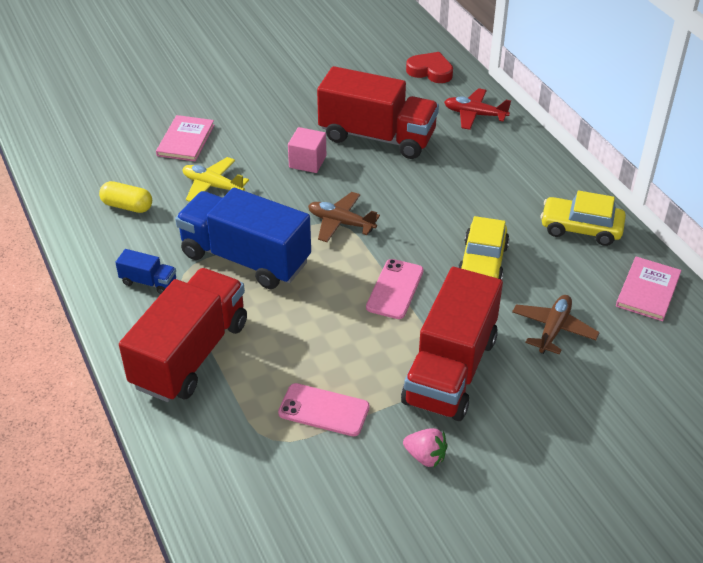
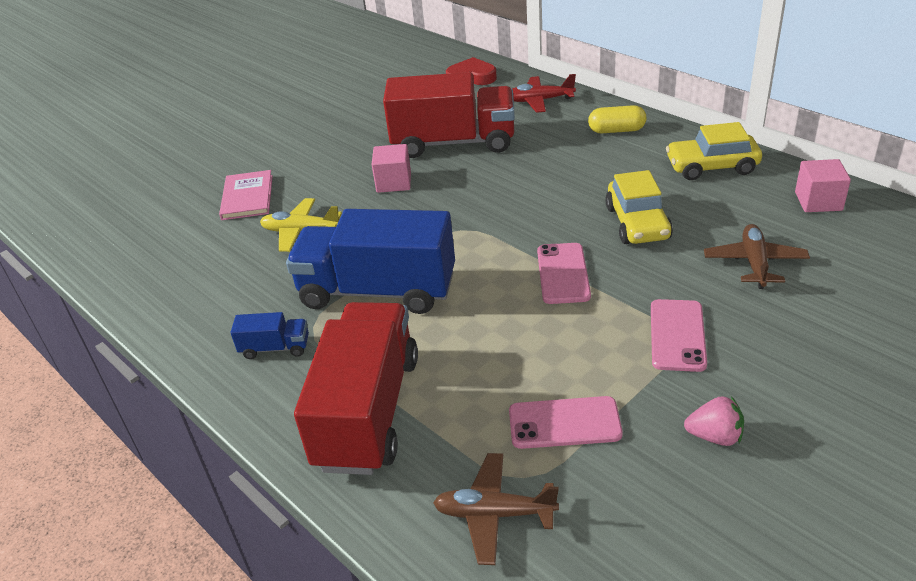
camera: 15 degrees left, 5 degrees down
(127, 206) = (210, 277): yellow capsule -> yellow capsule (616, 130)
(341, 223) = (464, 228): brown plane -> brown plane (494, 514)
(450, 370) = (677, 335): red truck -> pink phone
(648, 290) = (818, 201): pink book -> pink cube

